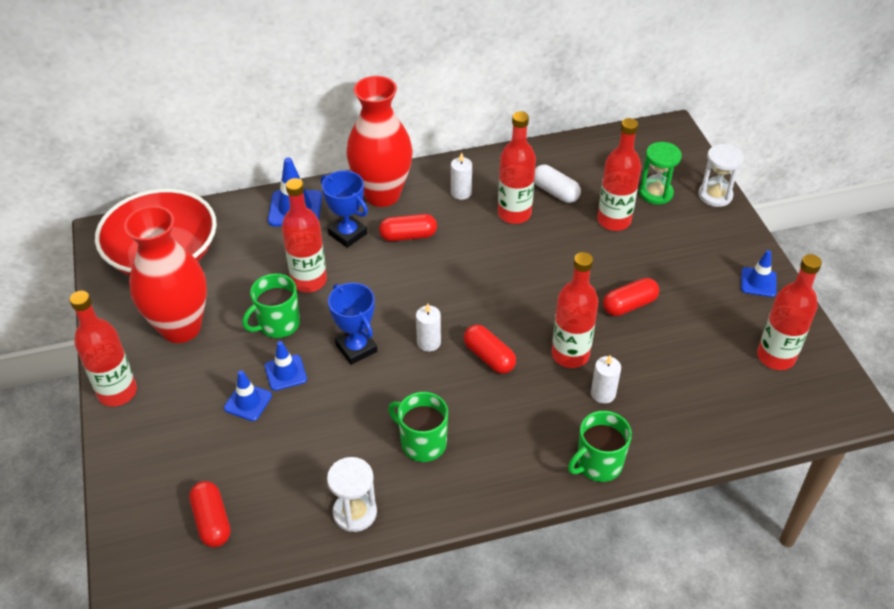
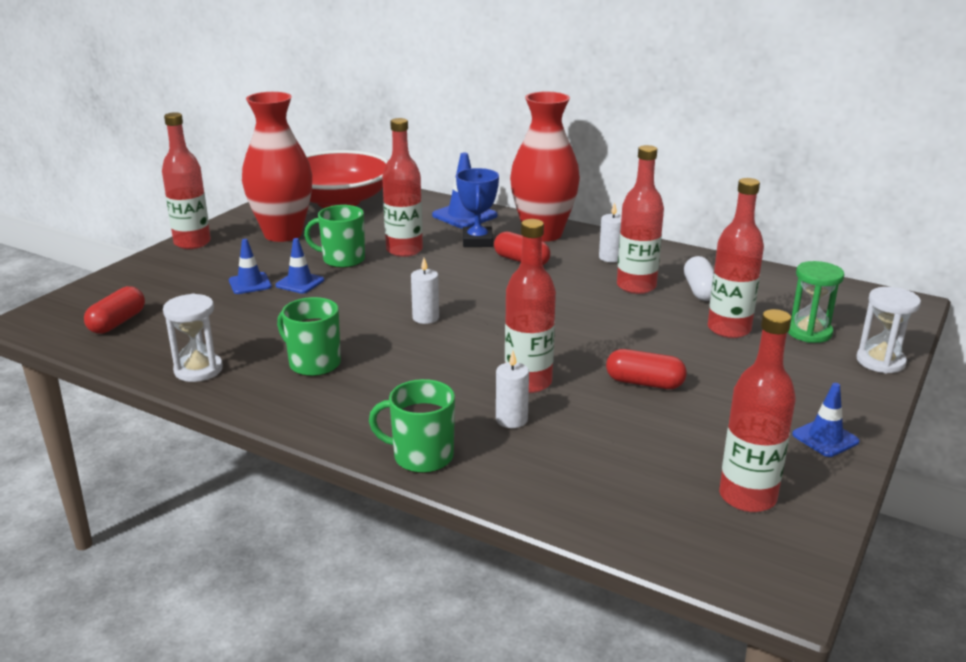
camera: 45 degrees right, 20 degrees down
(356, 348) = (368, 295): blue trophy -> none
(422, 443) = (313, 364): green mug -> green mug turned 45 degrees counterclockwise
(489, 357) = (456, 348): red capsule -> none

